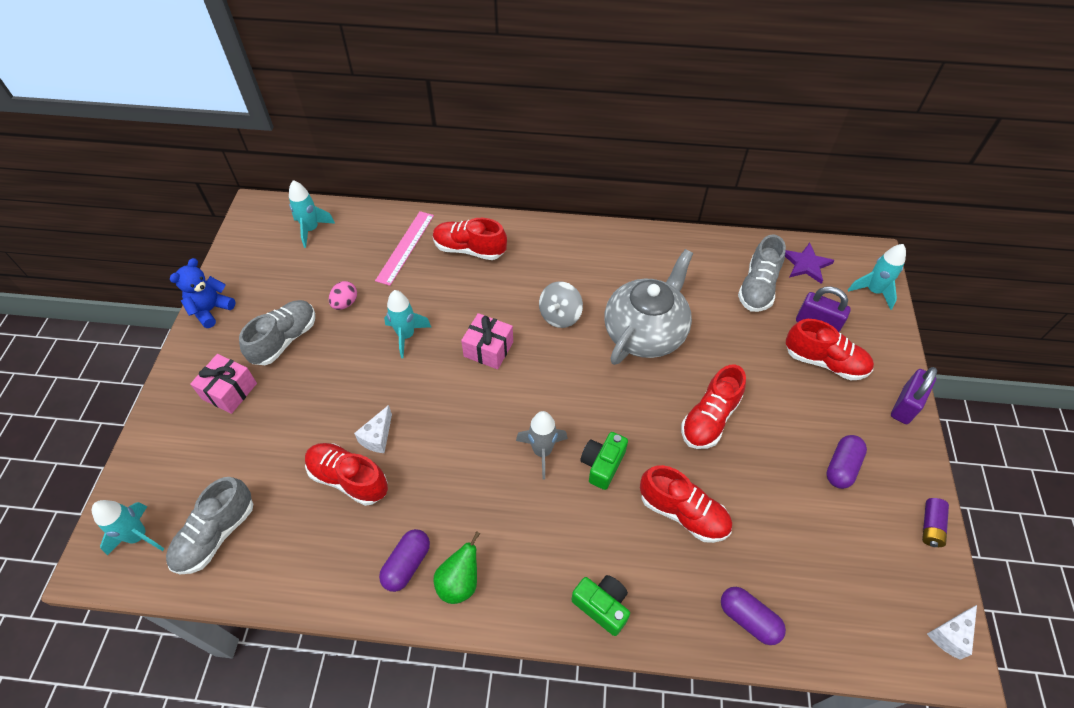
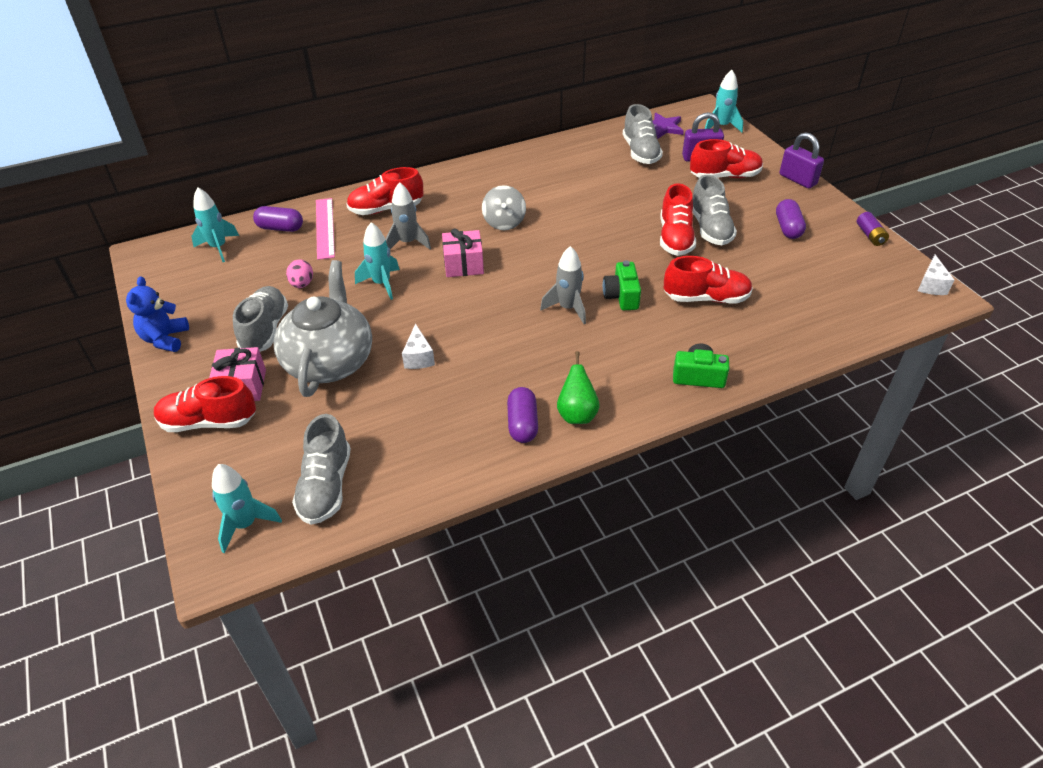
camera: 30 degrees left, 10 degrees down
(348, 479) = (418, 394): red shoe -> red shoe (209, 422)
(460, 298) = (408, 243): none -> grey rocket
(645, 332) = (581, 207): grey teapot -> grey teapot (329, 361)
(748, 619) = (804, 335): purple capsule -> purple capsule (280, 228)
(755, 424) = (710, 228): none -> grey shoe
(905, 405) = (797, 179): purple padlock -> purple padlock turned 45 degrees counterclockwise

